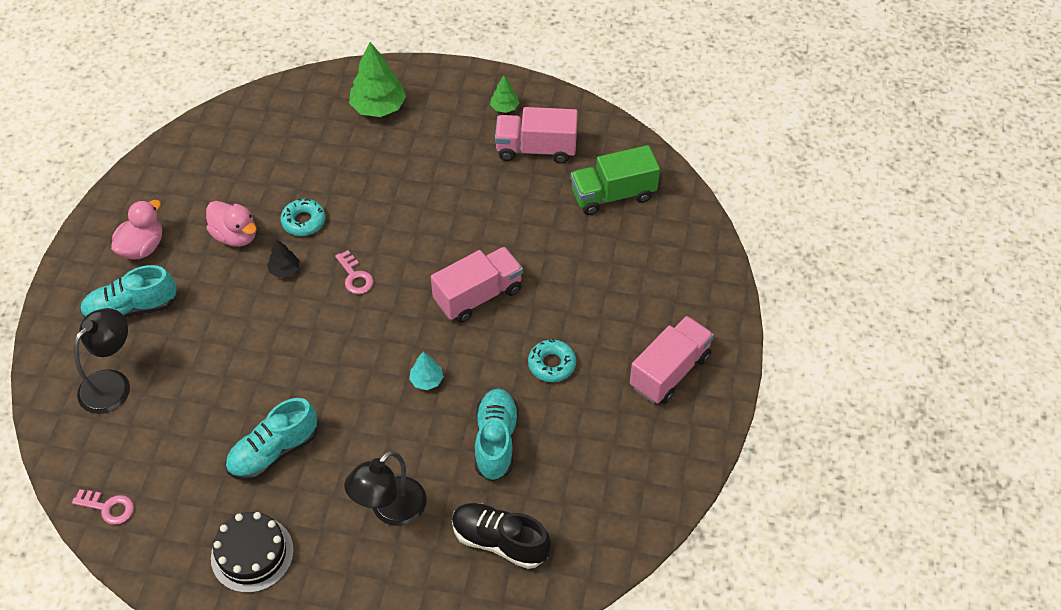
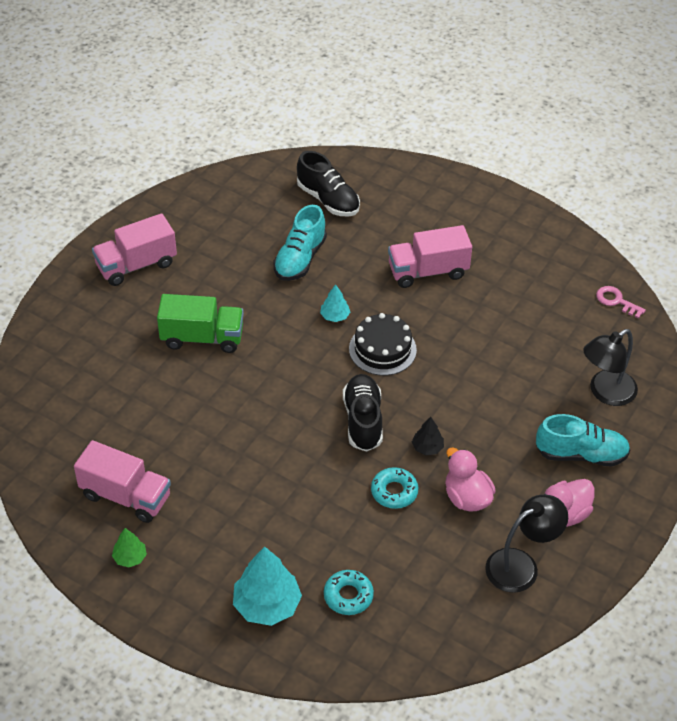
camera: 160 degrees left, 5 degrees down
(252, 554) = (510, 242): black cake -> black cake (382, 349)
(274, 452) = (477, 301): turquoise shoe -> none
(355, 277) = (363, 420): pink key -> black shoe
(378, 107) = (267, 605): green tree -> turquoise tree
(390, 510) = (399, 239): black lamp -> black lamp (521, 565)
(478, 296) = (259, 369): pink truck -> pink truck (428, 271)
(552, 364) = (226, 298): turquoise donut -> turquoise donut (348, 596)
(613, 195) = (82, 423): green truck -> green truck (202, 338)

